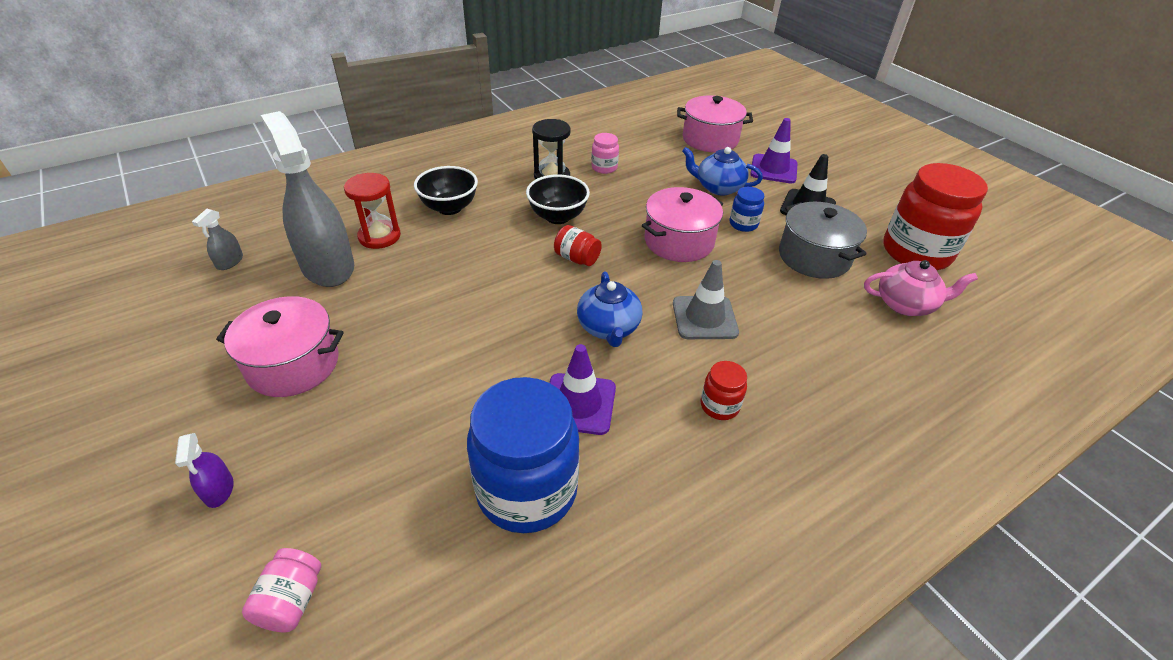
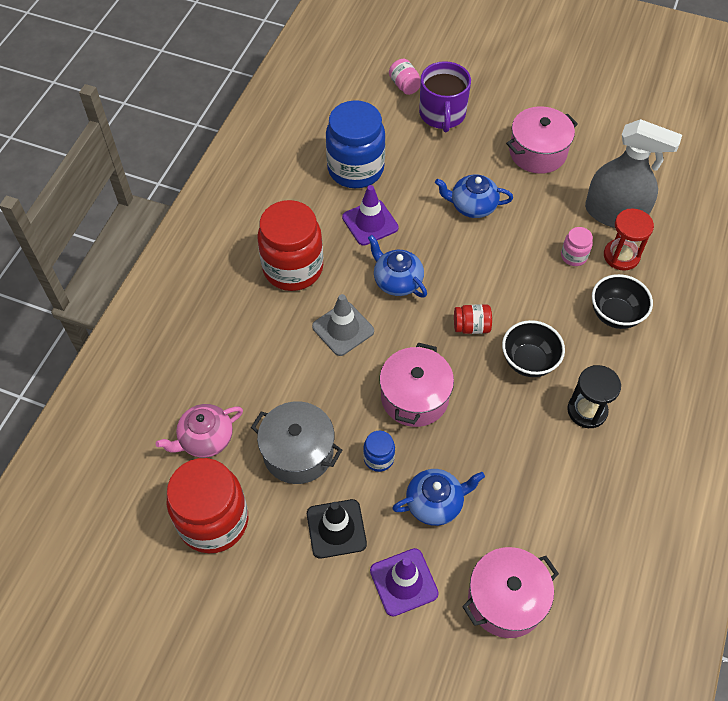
camera: 145 degrees right, 15 degrees up
(219, 490) = (485, 94): purple spray bottle -> none
(230, 262) = (673, 179): grey spray bottle -> none
(315, 497) = (442, 114): none -> purple mug
(444, 352) = (472, 206): none -> blue teapot
(604, 168) = (558, 459): pink jar -> pink jar (573, 256)
(719, 406) = (293, 268): red jar -> red jar, size x2.23

